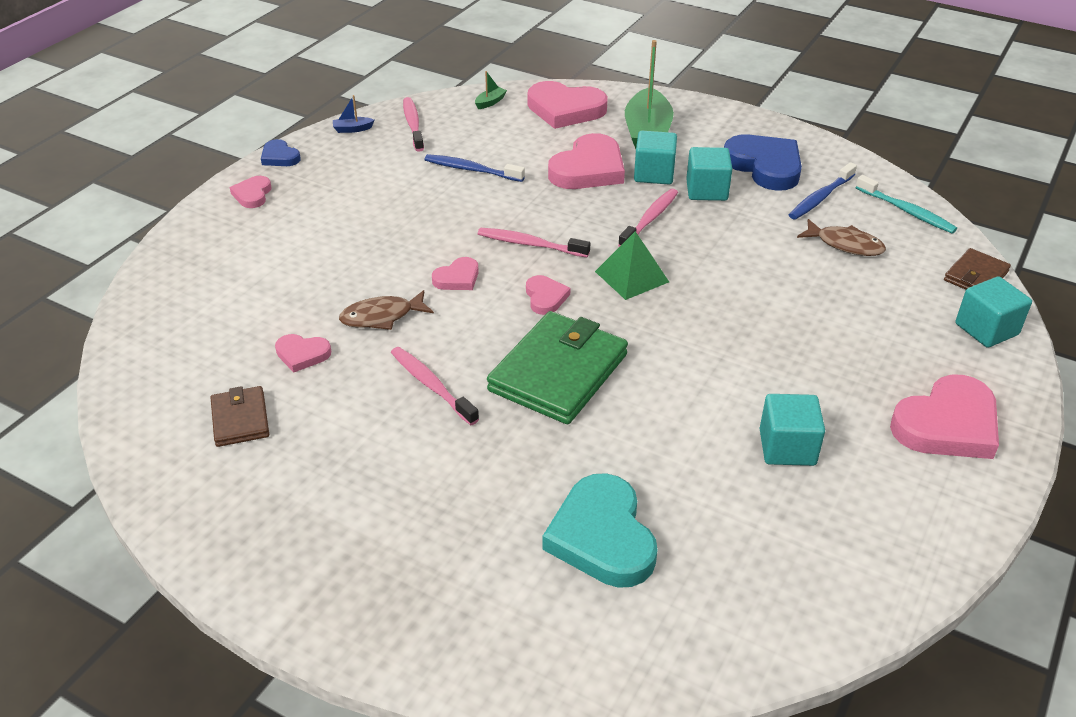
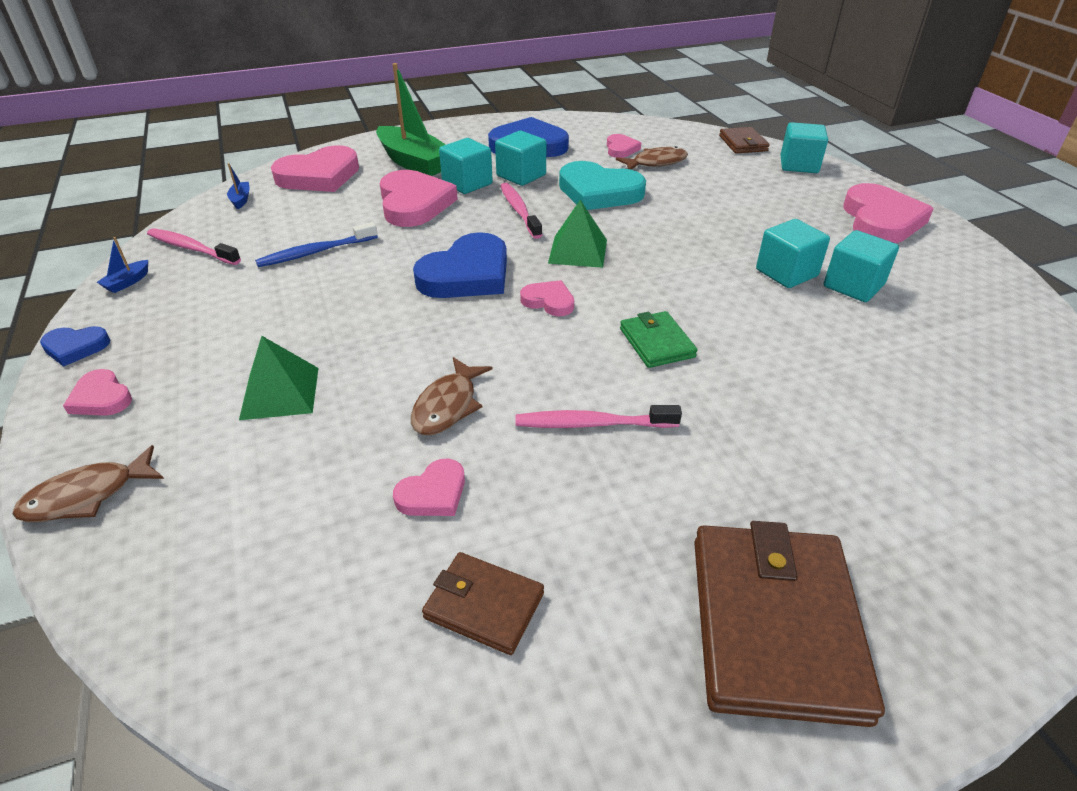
camera: 50 degrees left, 0 degrees up
(185, 242) = (87, 496): none -> brown fish
(322, 248) = (280, 393): none -> green pyramid
(330, 544) = (775, 625): none -> brown wallet
(457, 278) = (456, 333): pink heart -> pink heart (621, 149)
(490, 102) = (241, 200): green boat -> blue boat
(530, 244) = (467, 274): pink toothbrush -> blue heart
(558, 372) = (656, 343): green wallet -> green wallet, size x0.52
(602, 537) = (894, 423): turquoise heart -> turquoise heart (599, 192)
(754, 400) = (786, 273): none -> turquoise cube
(820, 198) = (594, 146): blue toothbrush -> none
(906, 211) = (649, 130): turquoise toothbrush -> none

